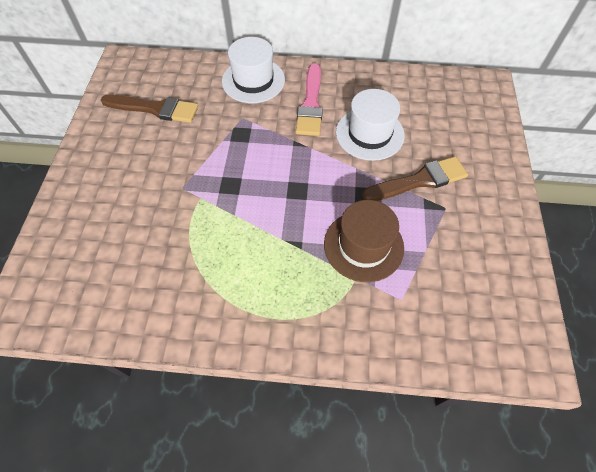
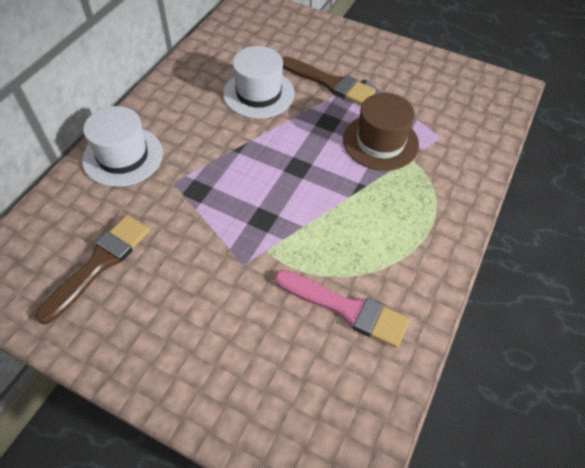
camera: 70 degrees left, 5 degrees down
(311, 104) = (192, 121): pink brush -> pink brush (346, 309)
(419, 181) = (330, 83): brown brush -> brown brush turned 120 degrees clockwise

